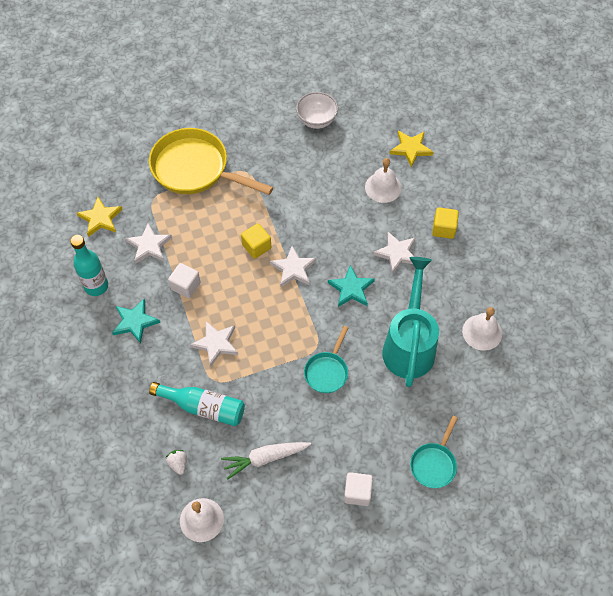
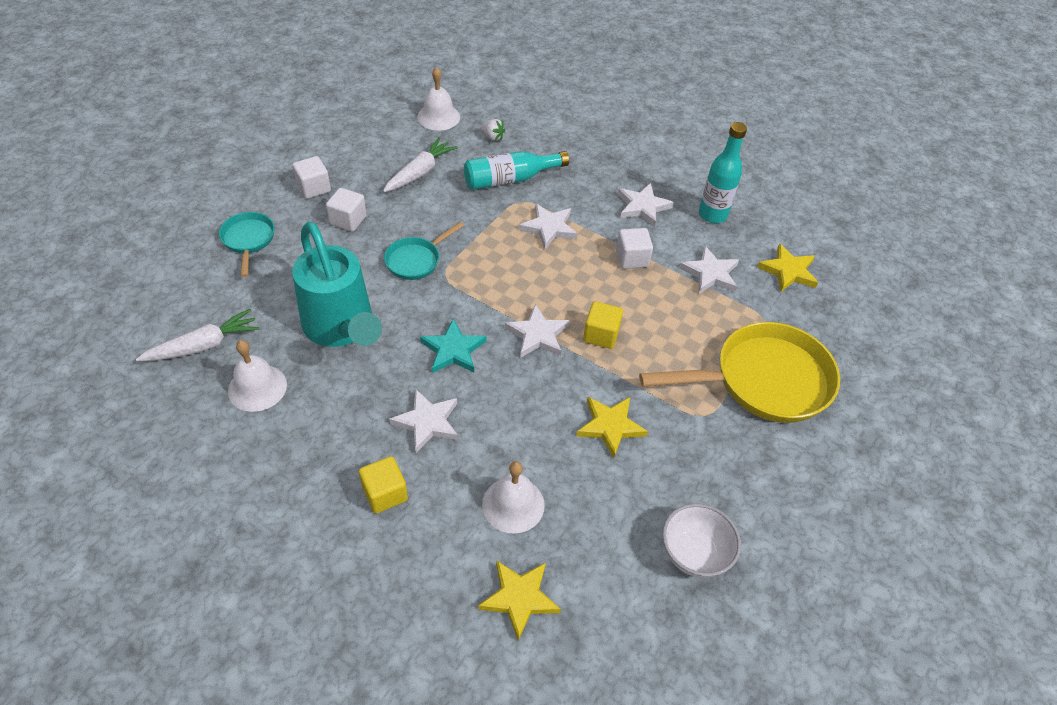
camera: 140 degrees right, 10 degrees down
(135, 322) = (643, 207): turquoise star -> white star
(301, 194) = (610, 426): none -> yellow star
(327, 371) = (416, 260): turquoise pan -> turquoise pan turned 120 degrees counterclockwise
(351, 440) = (348, 220): none -> white cube
(503, 383) = (203, 346): none -> white carrot

